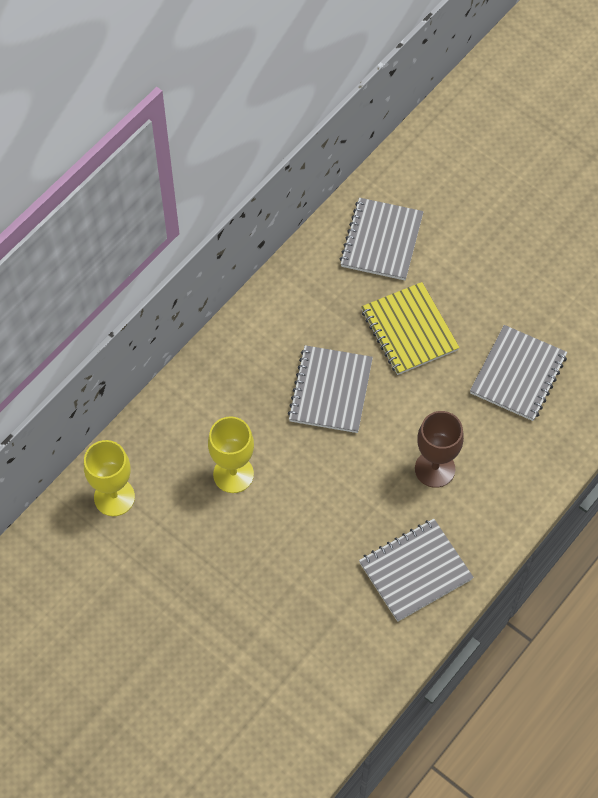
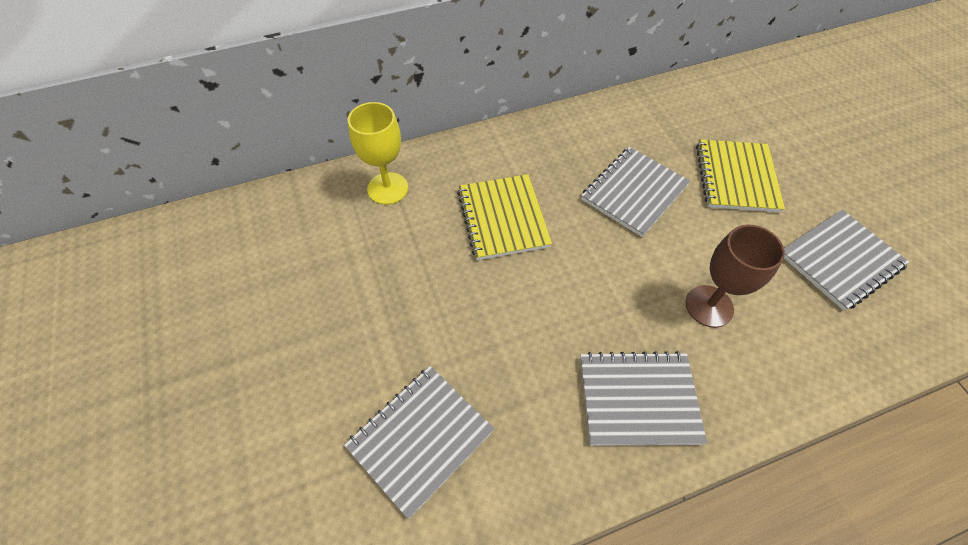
camera: 30 degrees right, 5 degrees down
(233, 474) = (502, 218): yellow goblet -> yellow notebook
(381, 241) = (740, 104): grey notebook -> grey notebook (420, 438)

